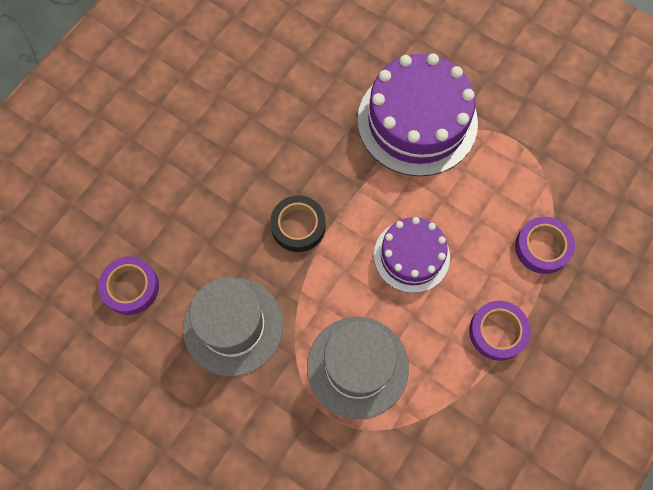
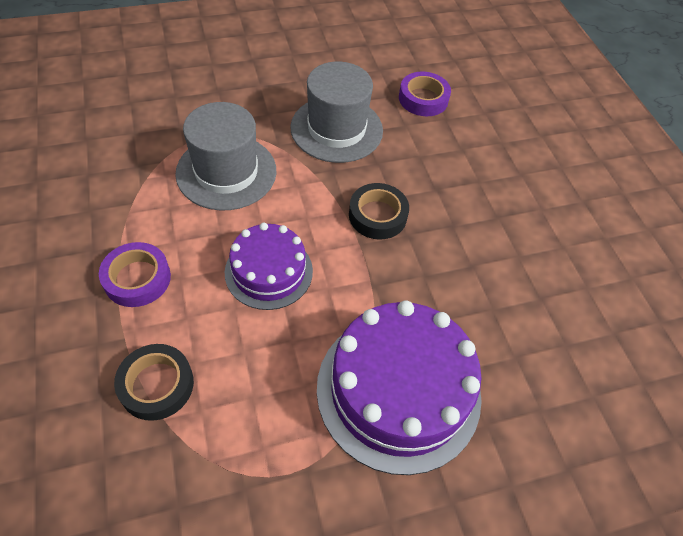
camera: 125 degrees right, 15 degrees down
(542, 247) = (156, 385): purple tape -> black tape

